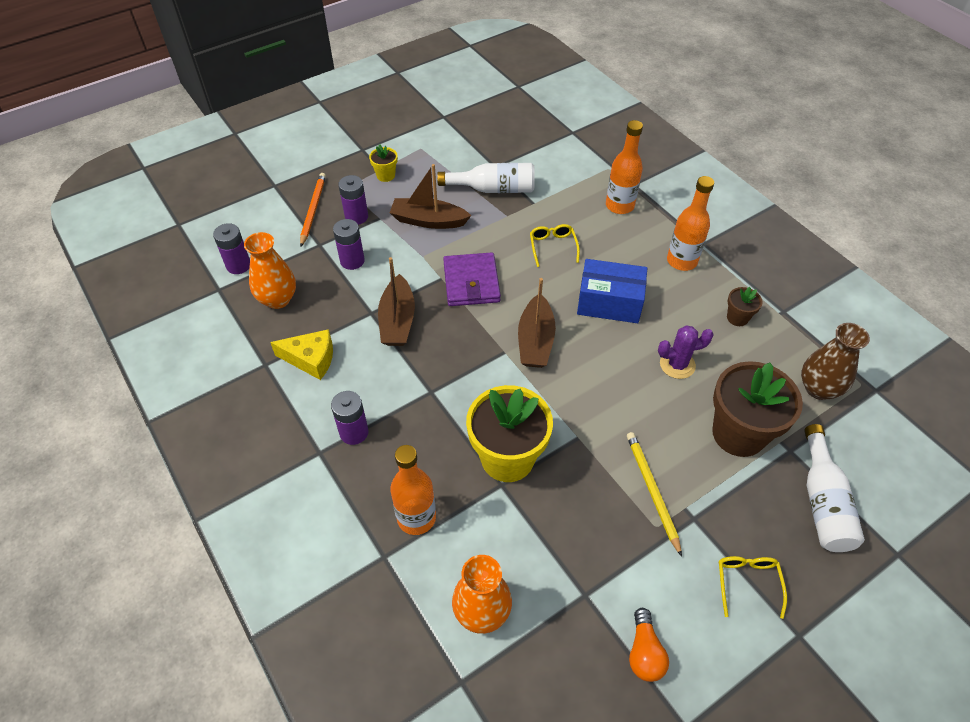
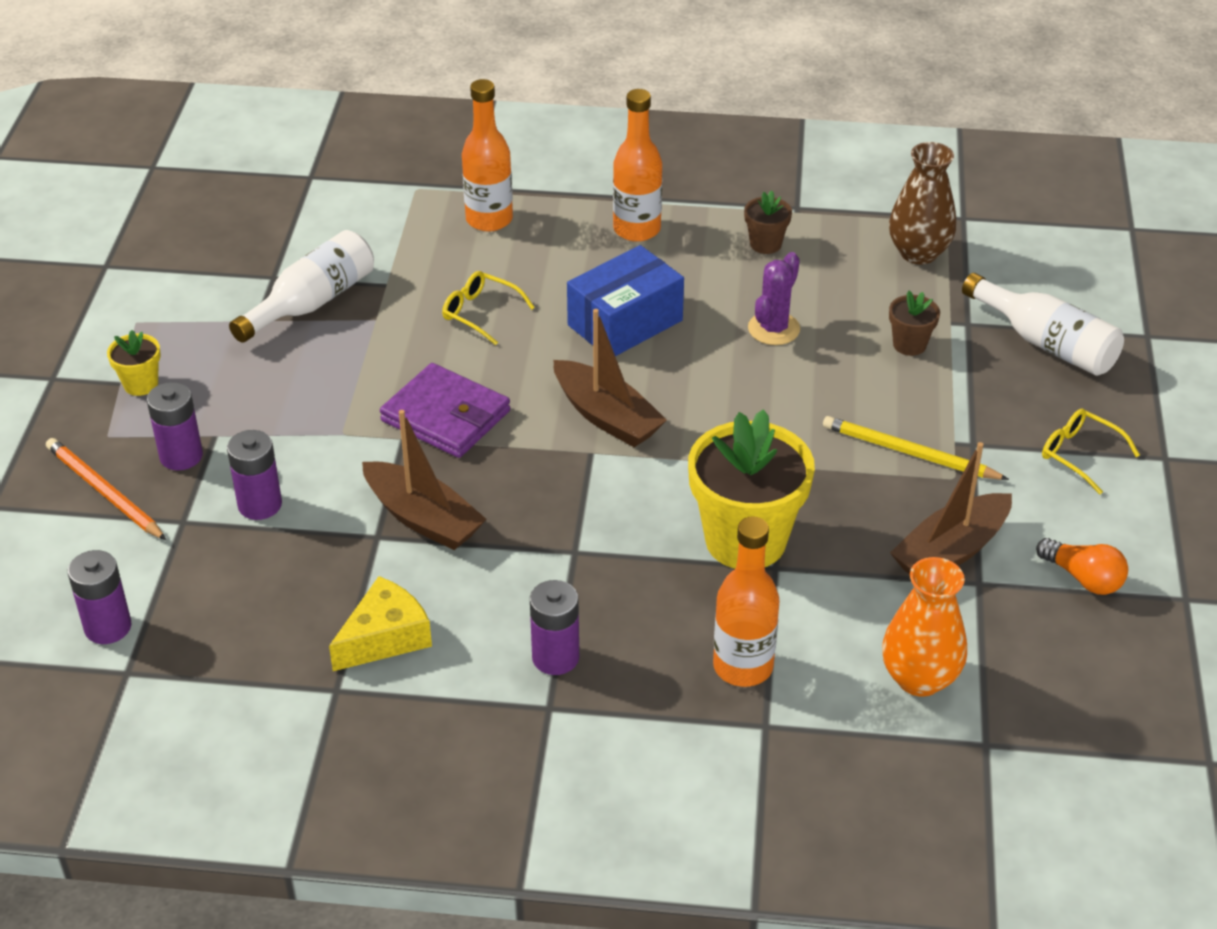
camera: 50 degrees left, 10 degrees down
(278, 299) = (232, 617): orange vase -> none
(428, 221) = (286, 393): brown boat -> brown boat (950, 551)
(738, 434) = (909, 344): brown flower pot -> brown flower pot, size x0.46

